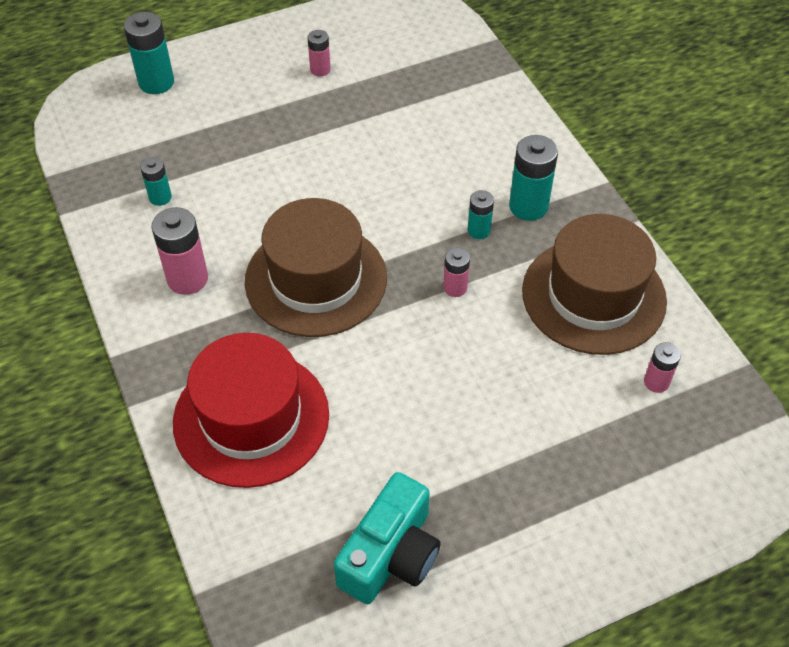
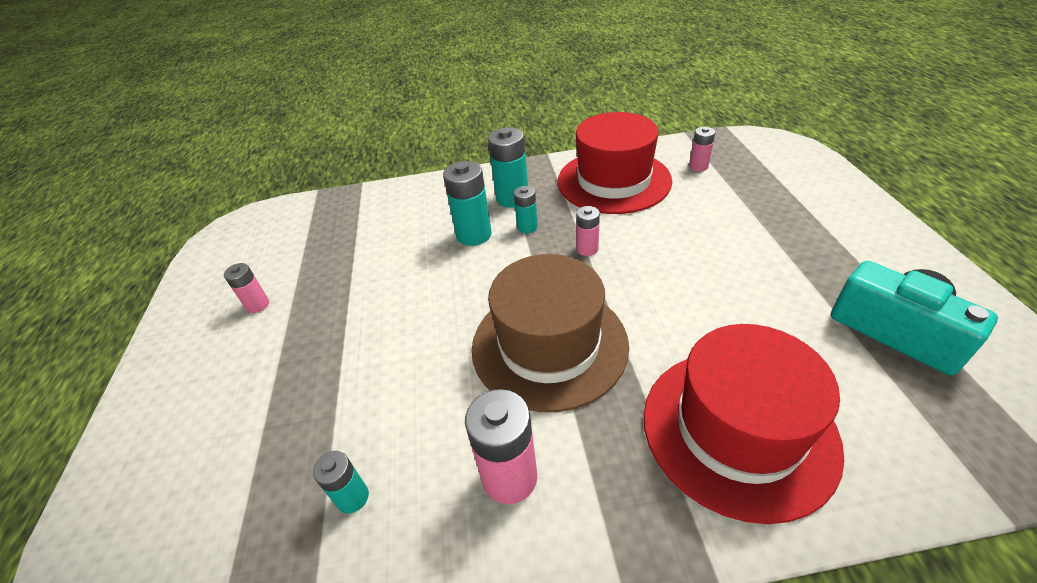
camera: 70 degrees left, 10 degrees down
(156, 82) = (136, 479): turquoise battery -> turquoise battery (474, 235)
(593, 296) = (613, 181): brown hat -> red hat

